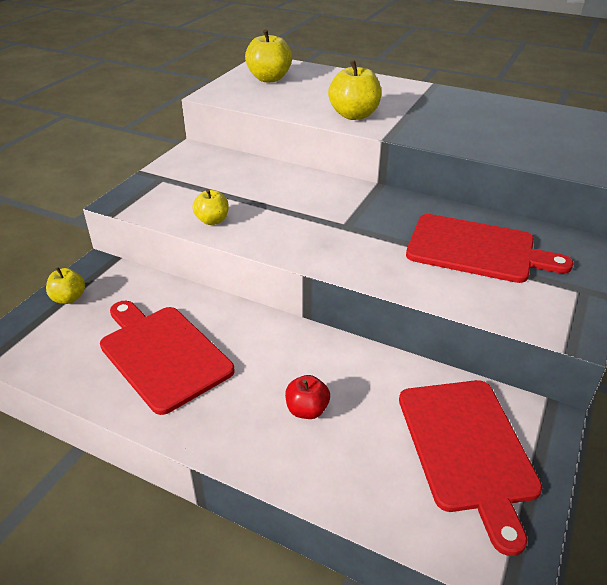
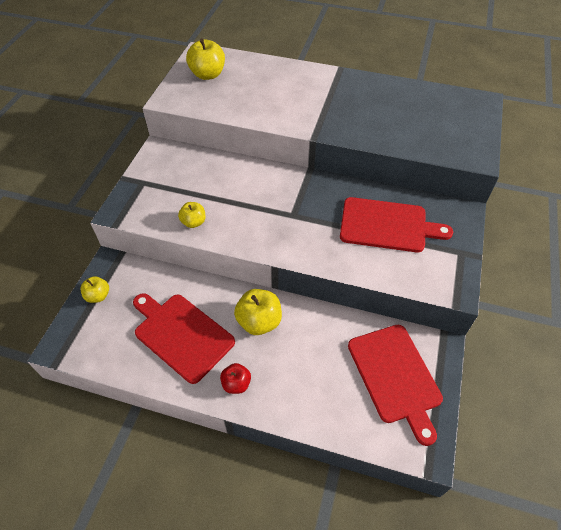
camera: 10 degrees left, 15 degrees up
(307, 410) = (290, 364): red apple -> red apple (236, 384)
(354, 115) = (284, 113): yellow apple -> yellow apple (259, 321)

